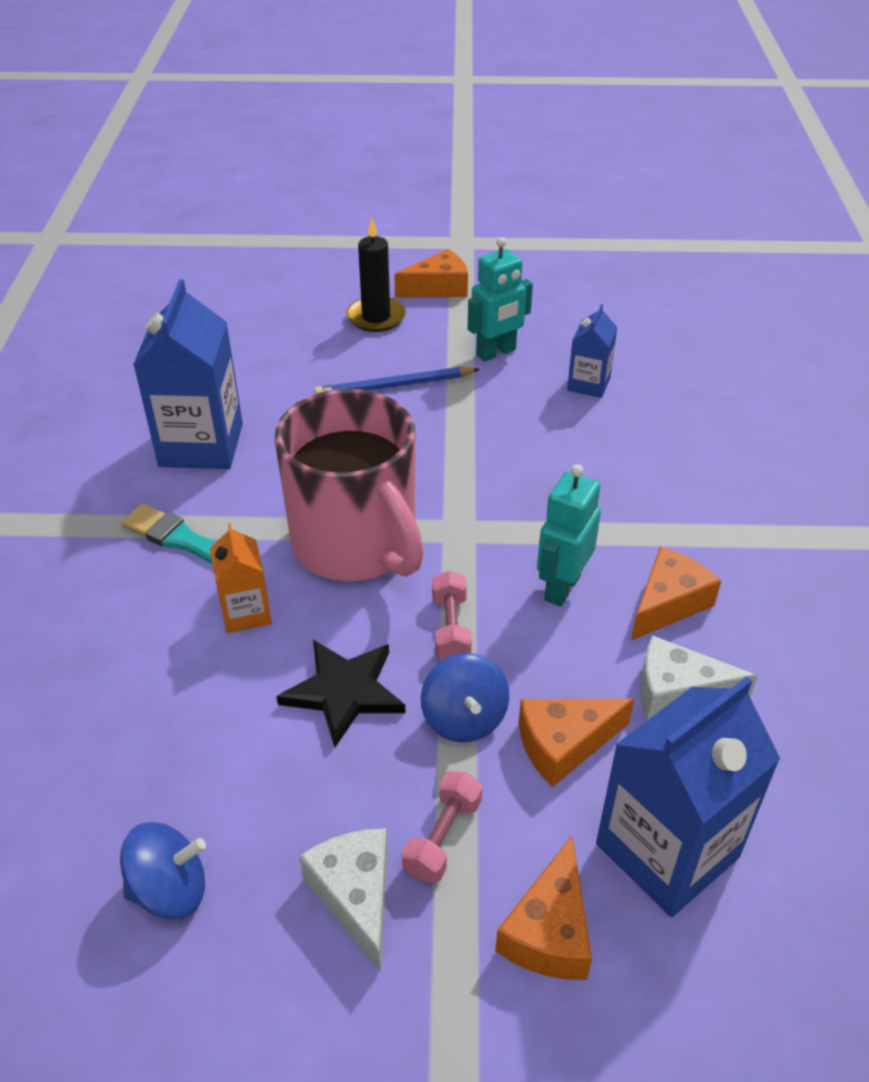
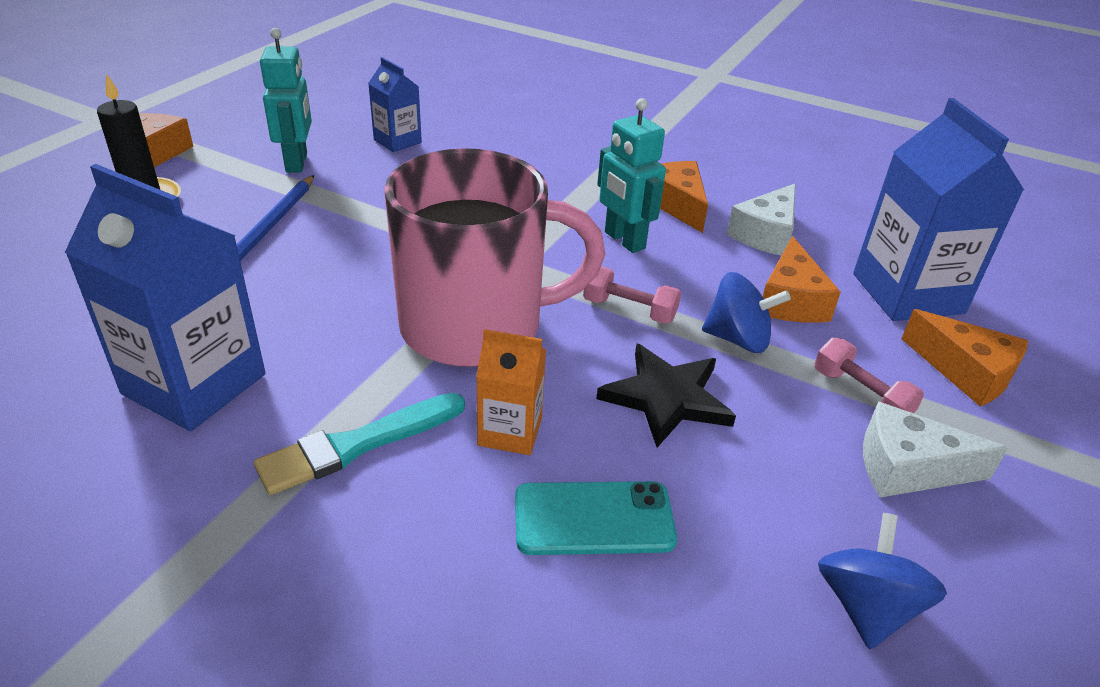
camera: 65 degrees left, 5 degrees down
(181, 692) = (593, 519): none -> turquoise phone

